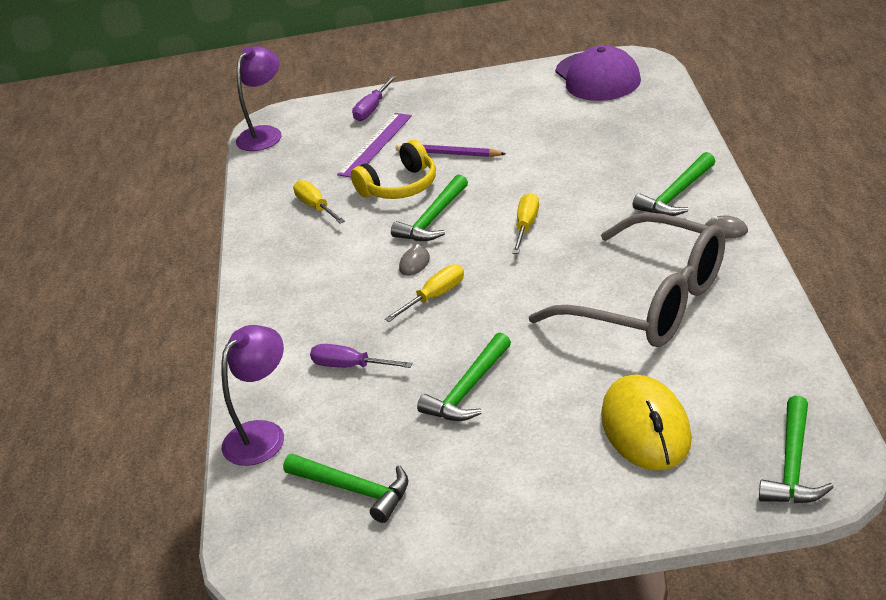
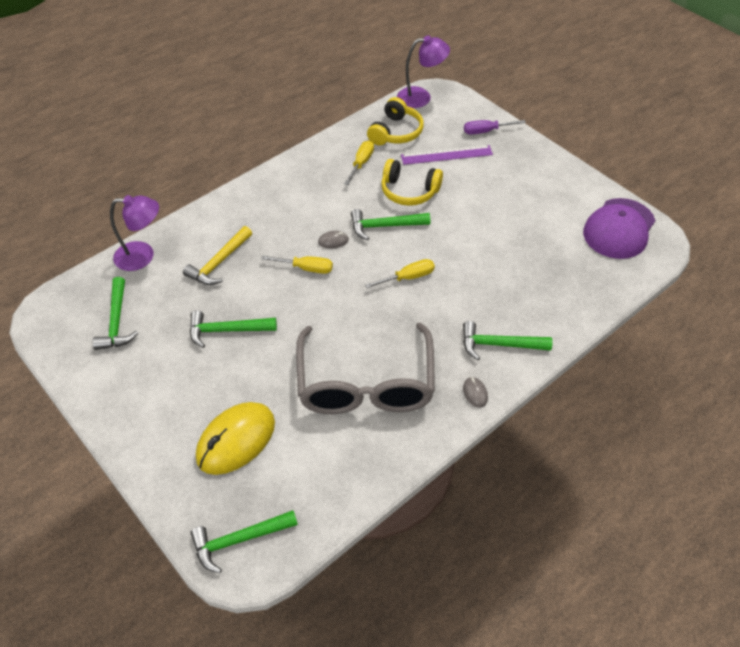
camera: 50 degrees right, 15 degrees up
(297, 167) = (396, 132): none -> yellow headphones
(349, 366) = (219, 262): purple screwdriver -> yellow hammer
(448, 154) = (462, 196): purple pencil -> none

